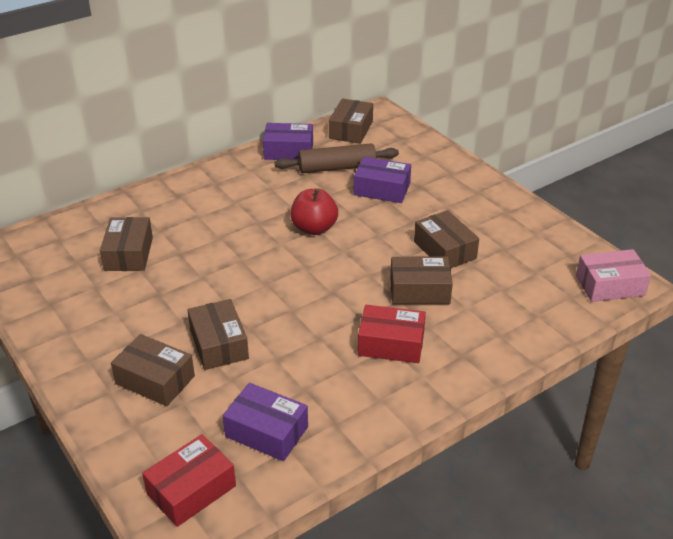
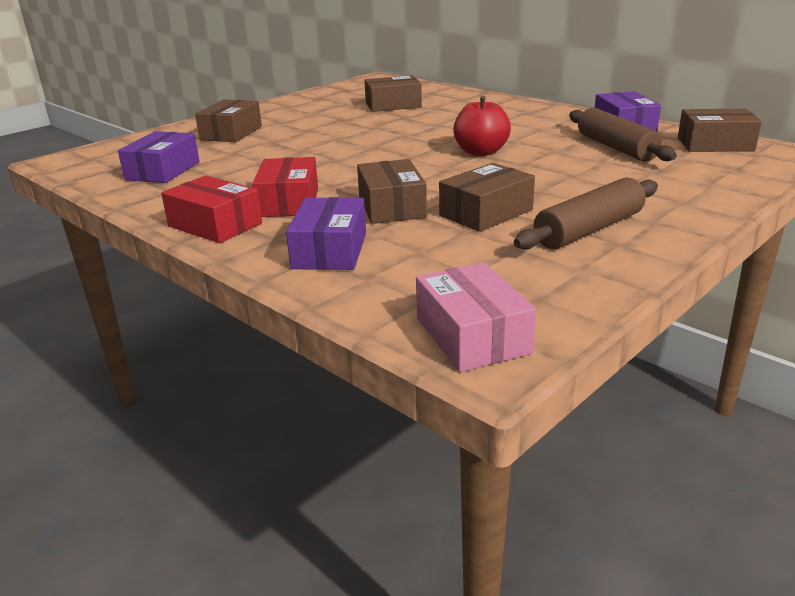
camera: 80 degrees right, 10 degrees down
(191, 490) = (104, 158): red box -> red box (215, 225)
(219, 344) = (278, 143): brown box -> none
(382, 189) = (593, 171): purple box -> purple box (330, 250)
(484, 217) = (589, 230): none -> brown rolling pin

